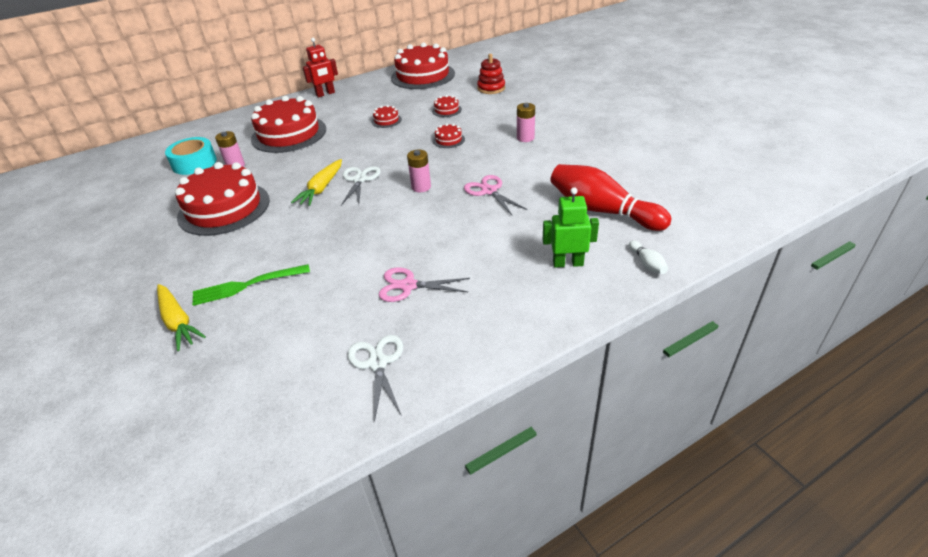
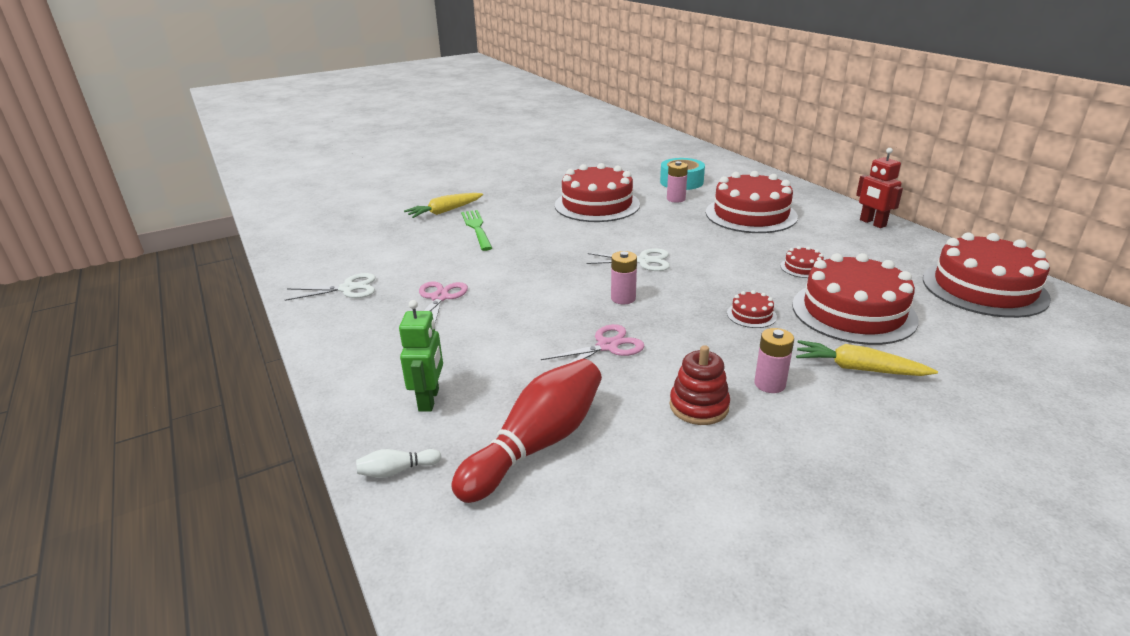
camera: 90 degrees right, 10 degrees down
(321, 188) = (627, 243): yellow carrot -> yellow carrot (858, 369)
(446, 110) = (853, 312): red cake -> red cake, size x2.42
(491, 88) = (966, 355): red stacking toy -> red stacking toy (699, 406)

